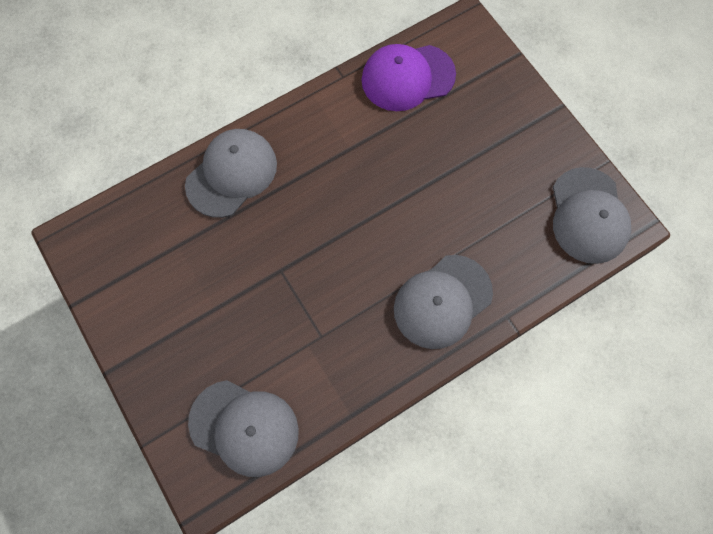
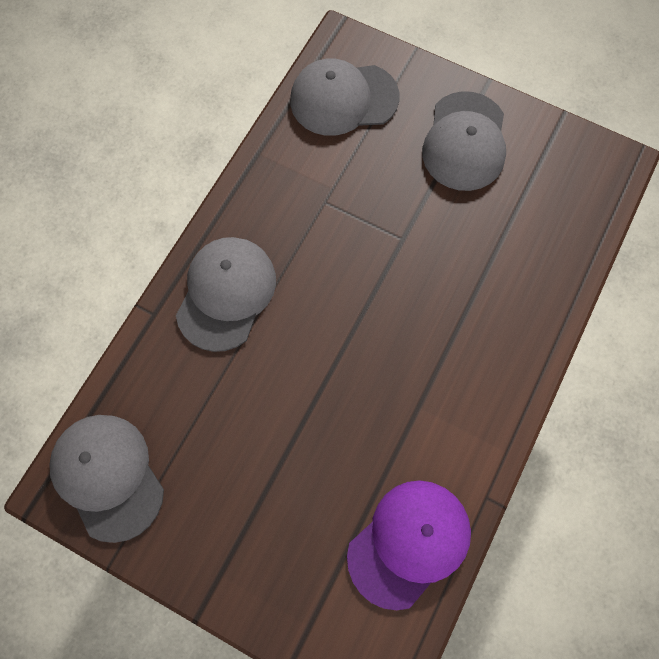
camera: 150 degrees right, 0 degrees up
(231, 174) = (521, 306): grey cap -> grey cap (465, 141)

